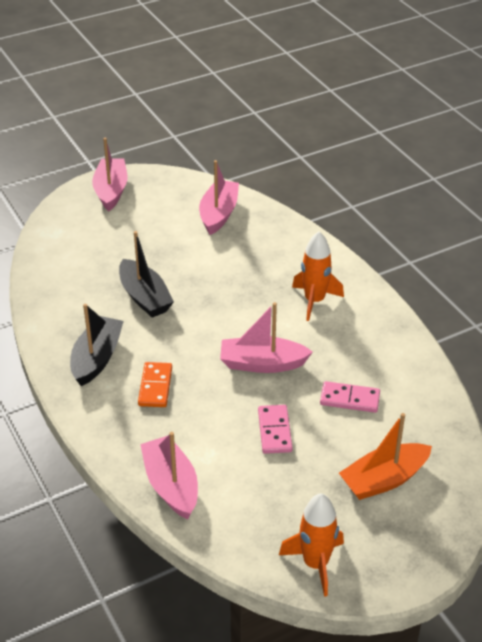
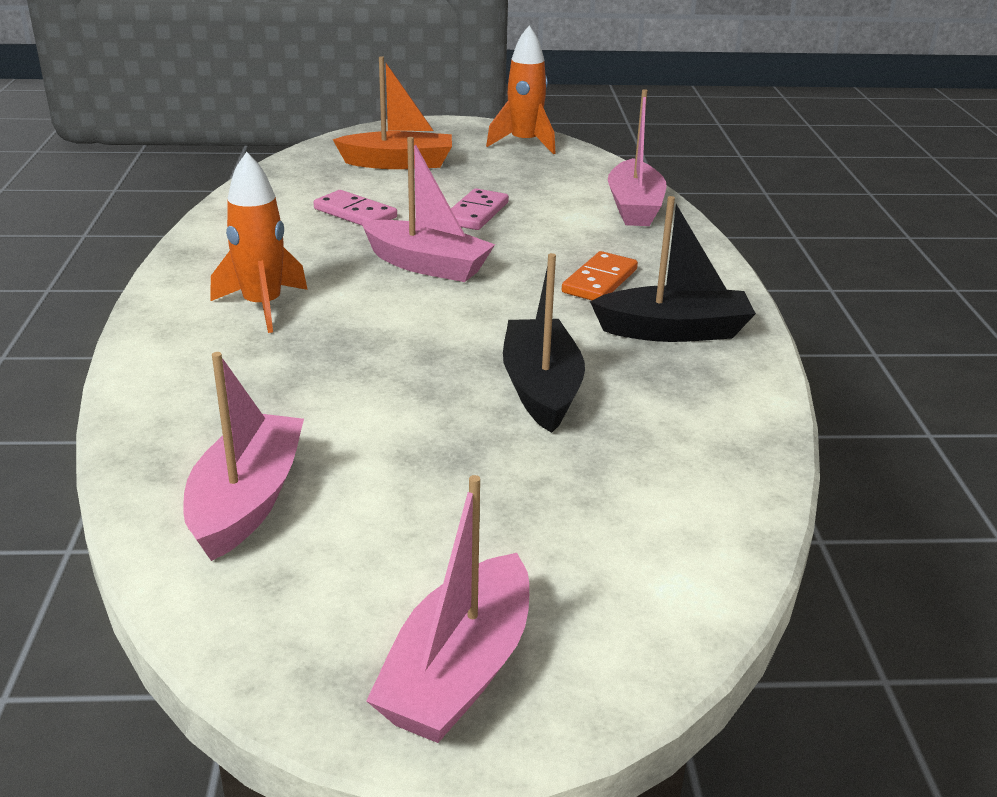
camera: 155 degrees left, 10 degrees down
(97, 358) = (674, 331): black boat -> black boat turned 135 degrees counterclockwise
(219, 214) = (247, 501): pink boat -> pink boat turned 150 degrees clockwise

